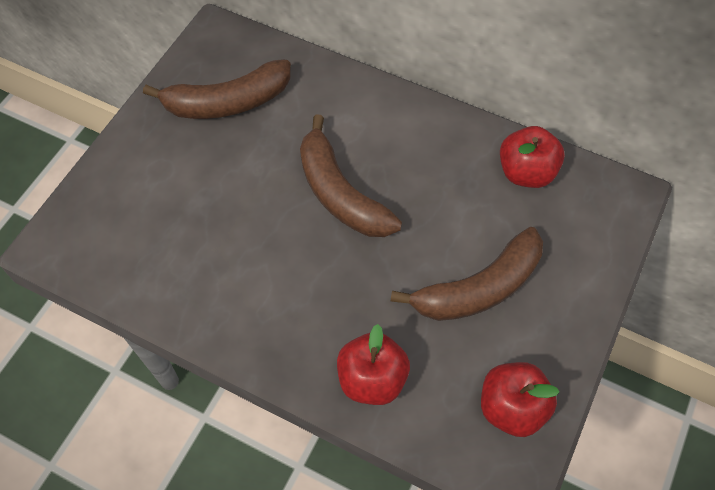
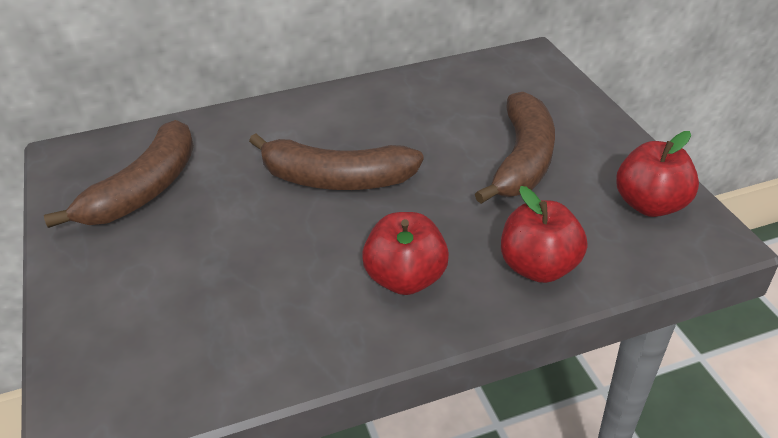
camera: 45 degrees left, 20 degrees down
(526, 172) = (453, 83): red apple -> red apple (405, 279)

